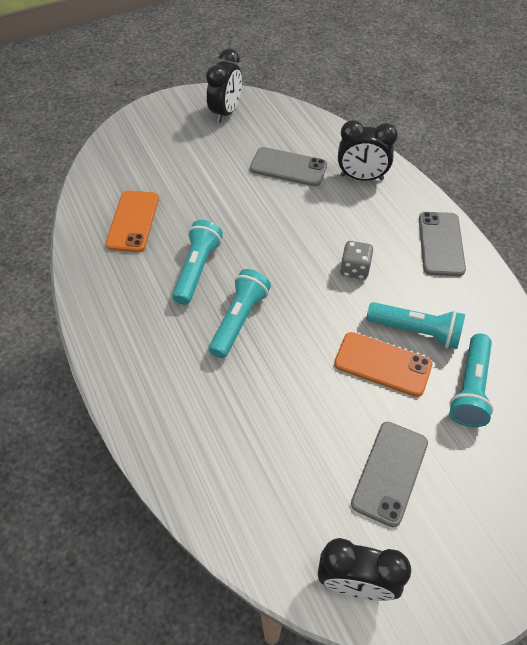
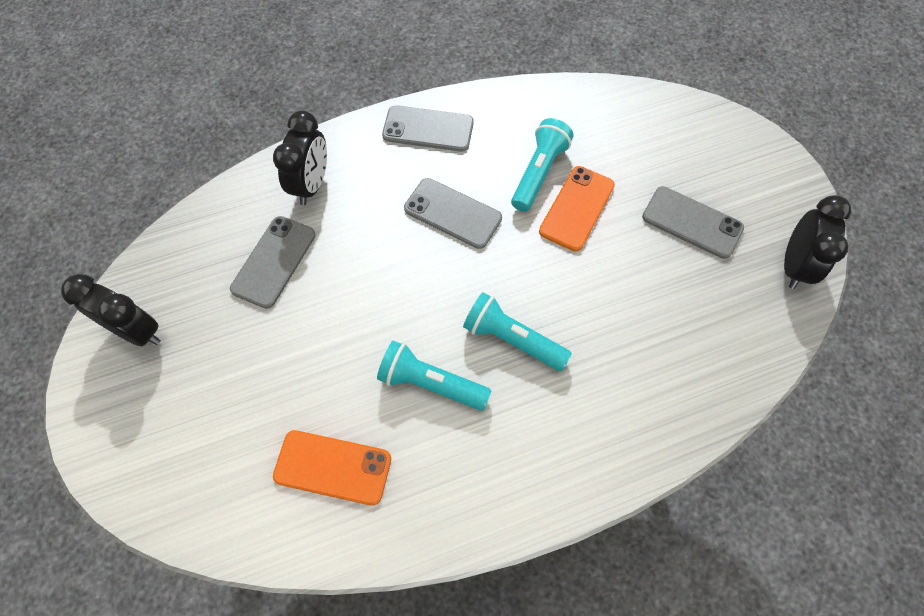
camera: 85 degrees left, 10 degrees up
(355, 269) = (452, 213): grey dice -> grey phone
(470, 388) = (605, 143): turquoise flashlight -> none

